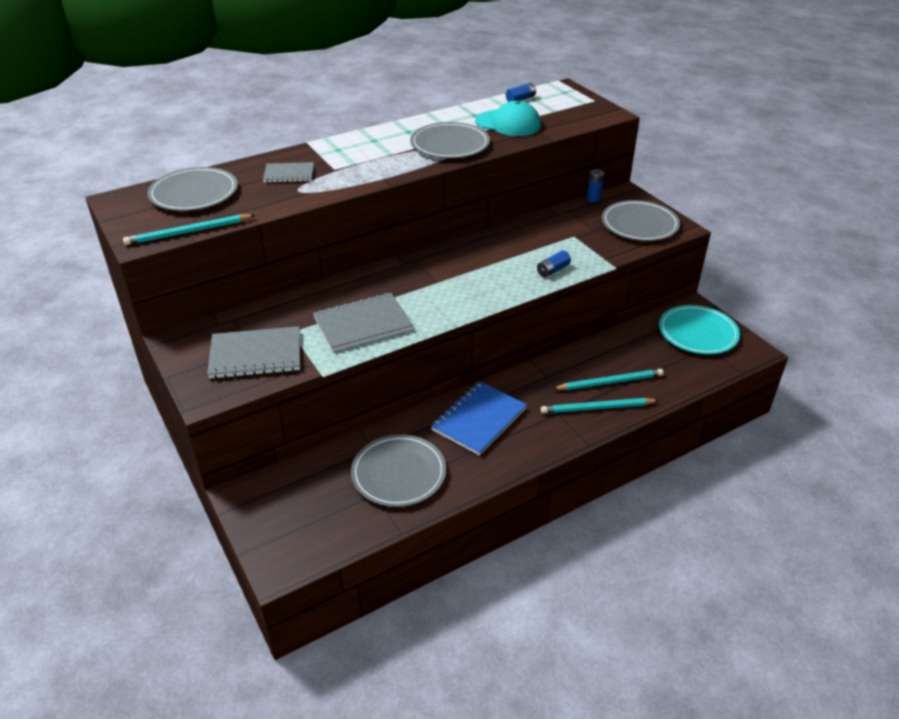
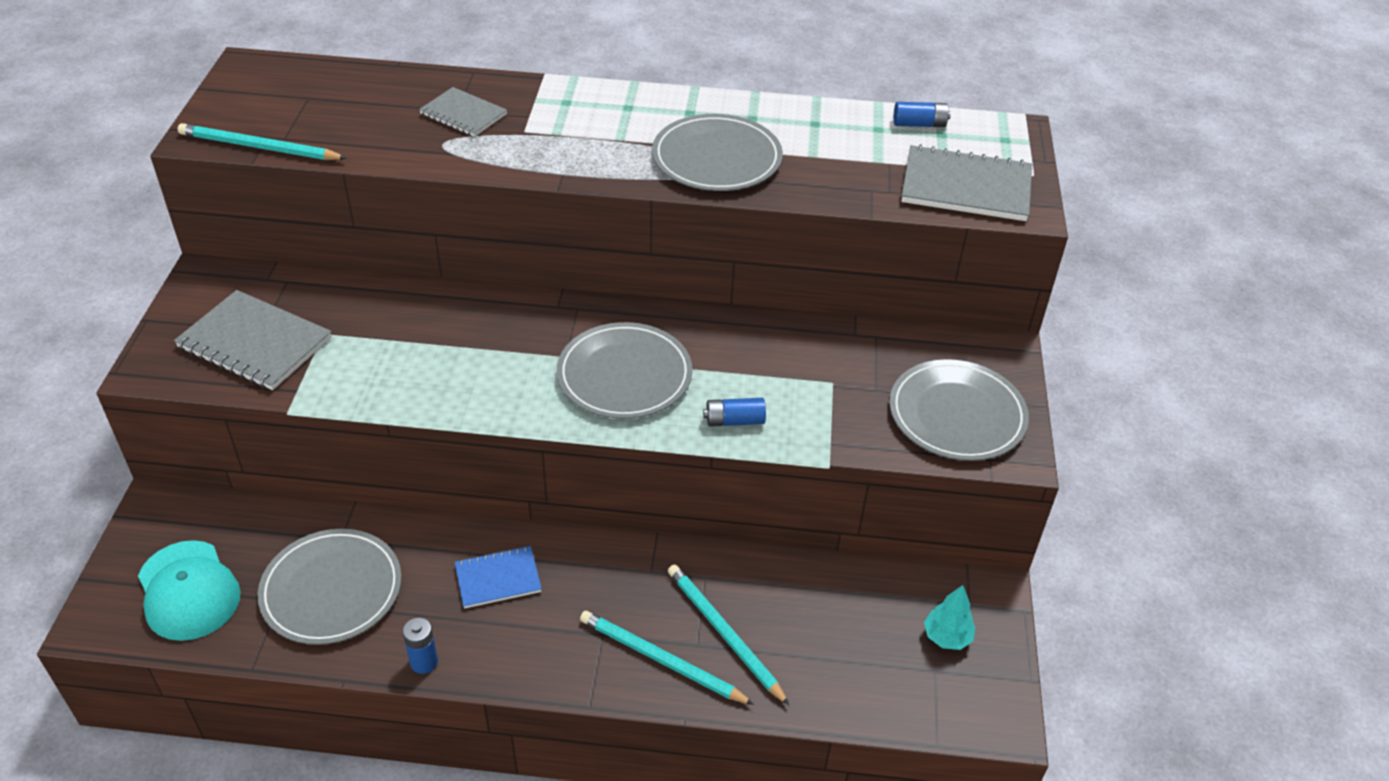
camera: 35 degrees right, 5 degrees up
(194, 193) = (331, 94): grey plate -> grey plate (624, 375)
(362, 324) = (409, 367): grey notebook -> grey notebook (966, 187)
(479, 419) = (498, 578): blue notebook -> blue notebook, size x0.61
(508, 123) = (844, 159): turquoise cap -> turquoise cap (188, 590)
(593, 199) = (939, 336): blue battery -> blue battery (424, 662)
(610, 382) = (724, 633): turquoise pencil -> turquoise pencil turned 150 degrees counterclockwise
(698, 332) = (946, 637): turquoise plate -> turquoise tree

